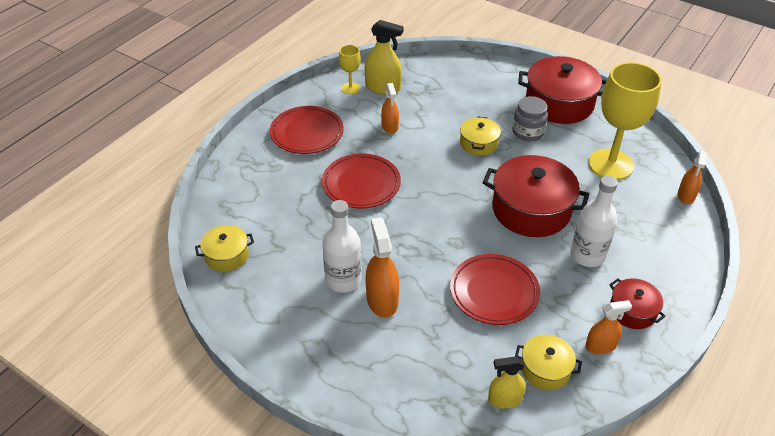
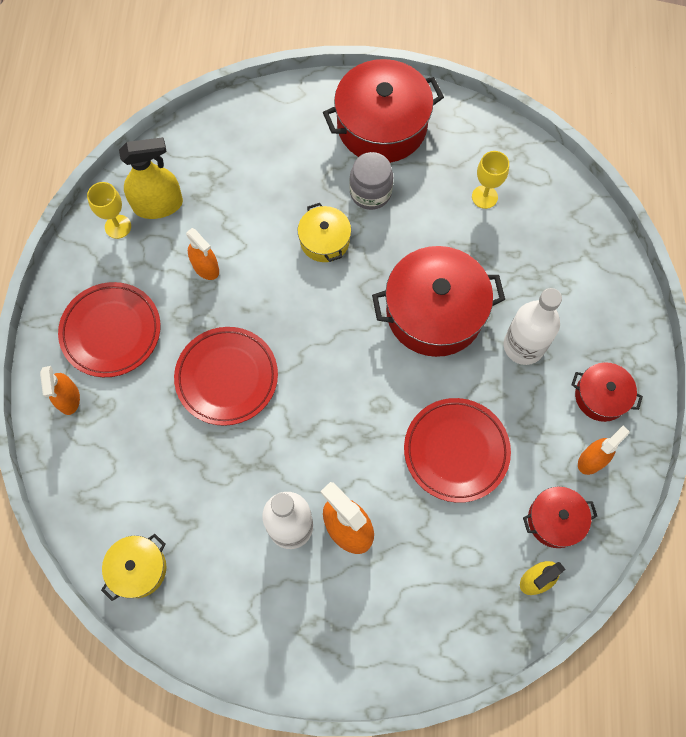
camera: 30 degrees left, 25 degrees up
(545, 369) = (555, 520): yellow pot -> red pot
(610, 164) = (484, 197): yellow goblet -> yellow goblet, size x0.47
(686, 195) = (582, 203): orange spray bottle -> orange spray bottle (68, 398)

